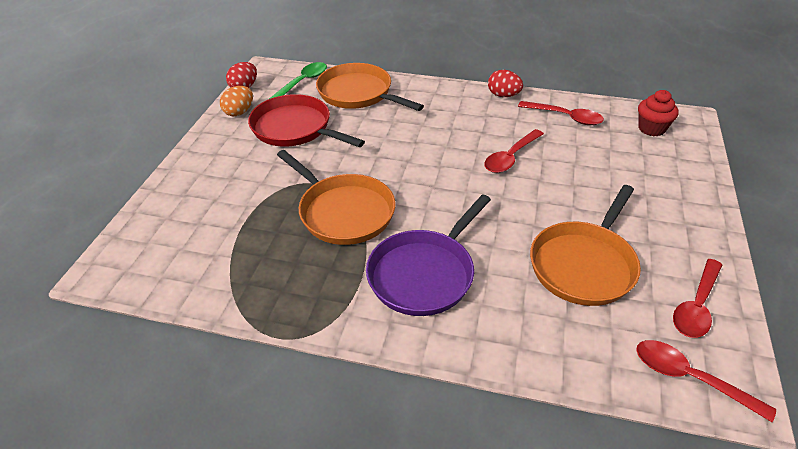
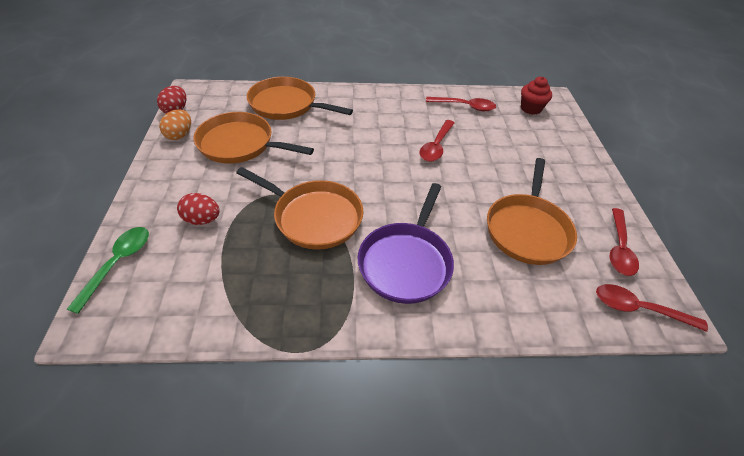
camera: 20 degrees left, 5 degrees up
(295, 128) = (240, 144): red pan -> orange pan
(303, 82) = (231, 99): green spoon -> green spoon (118, 263)
(503, 95) = (410, 93): red egg -> red egg (202, 220)

